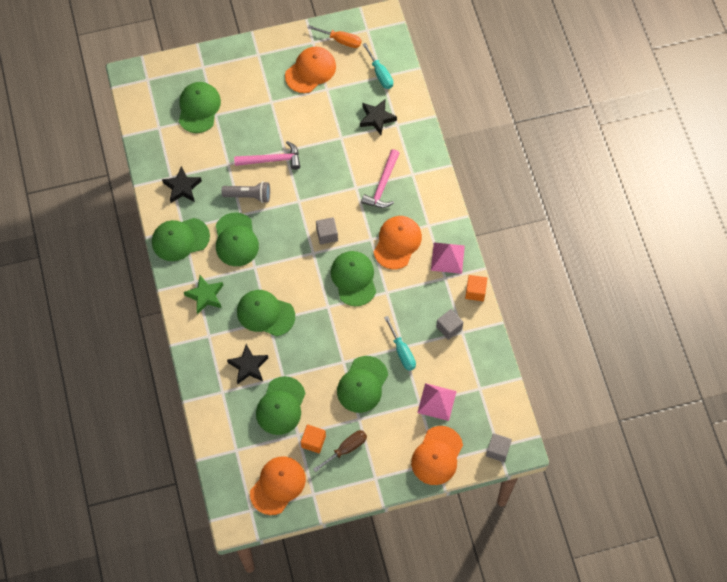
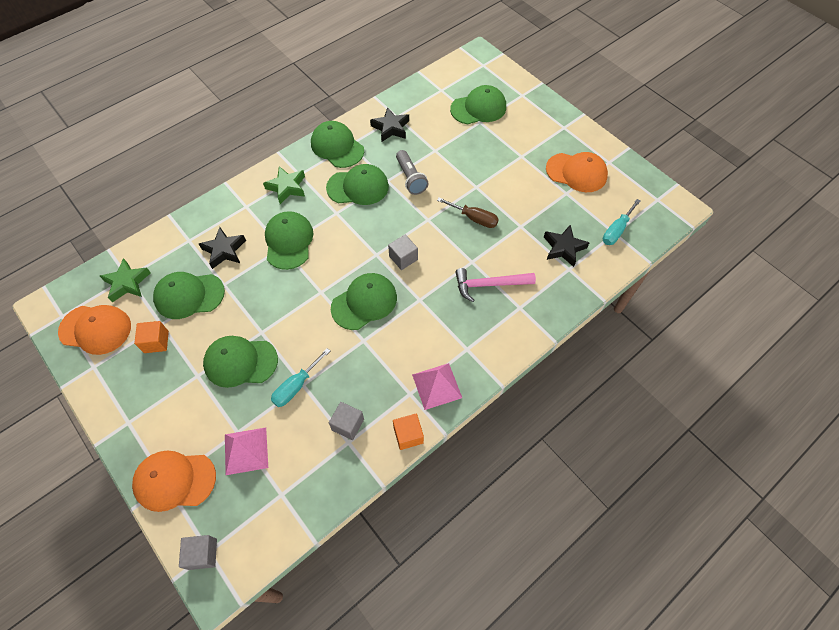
camera: 65 degrees right, 5 degrees down
(236, 240) = (358, 187): green cap -> green cap turned 150 degrees counterclockwise
(243, 451) = (127, 283): none -> green star
(272, 160) = (460, 181): pink hammer -> none
(341, 40) = (628, 183): orange screwdriver -> none
(346, 449) = (156, 377): brown screwdriver -> brown screwdriver (474, 218)
(397, 243) = (428, 327): orange cap -> none

